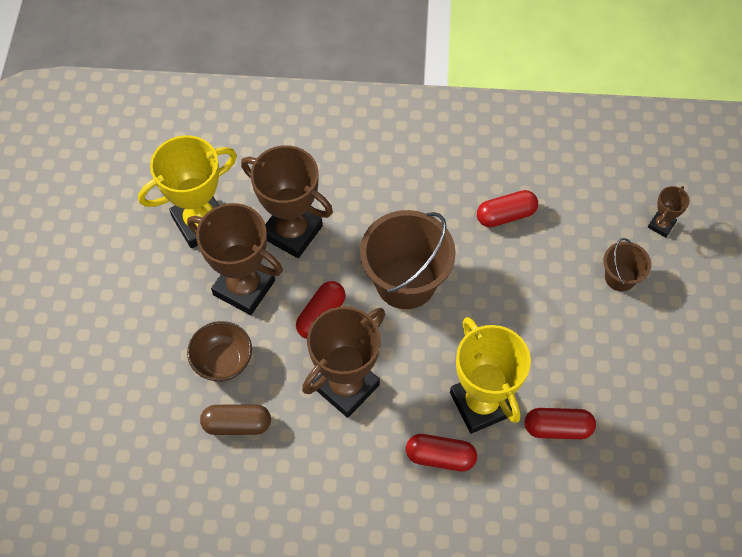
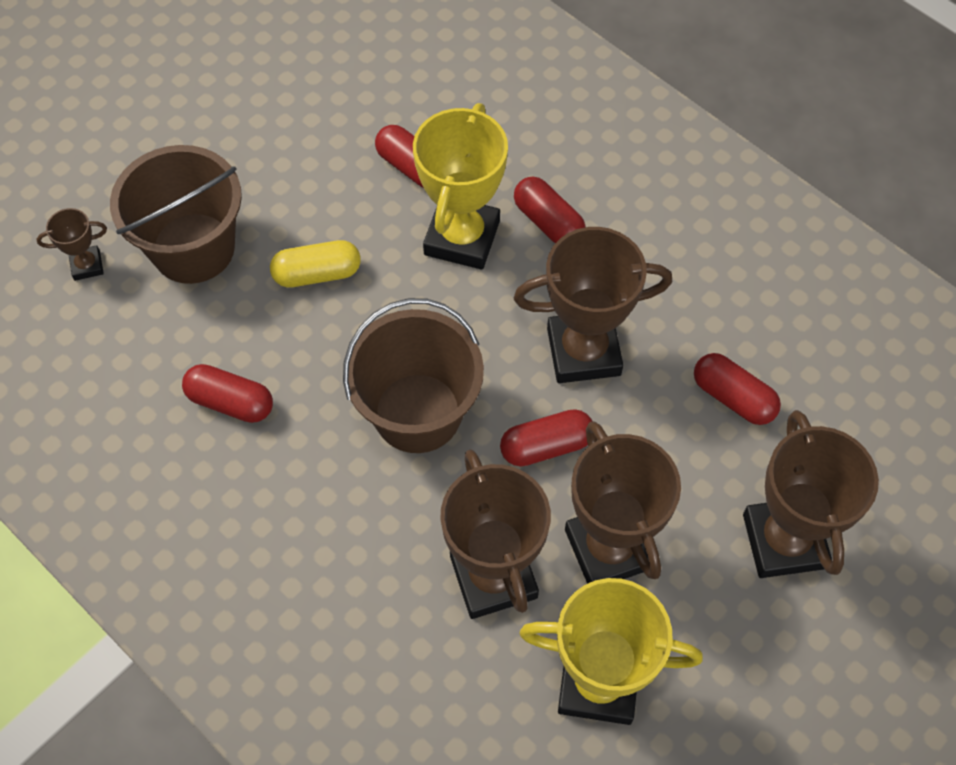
camera: 140 degrees left, 0 degrees up
(151, 360) = (784, 541): none -> brown trophy
(223, 361) = (700, 477): brown bowl -> none
(237, 424) = (733, 398): brown capsule -> red capsule
(538, 316) = (317, 274): none -> yellow capsule
(620, 277) = (193, 248): brown bucket -> brown bucket, size x1.95

